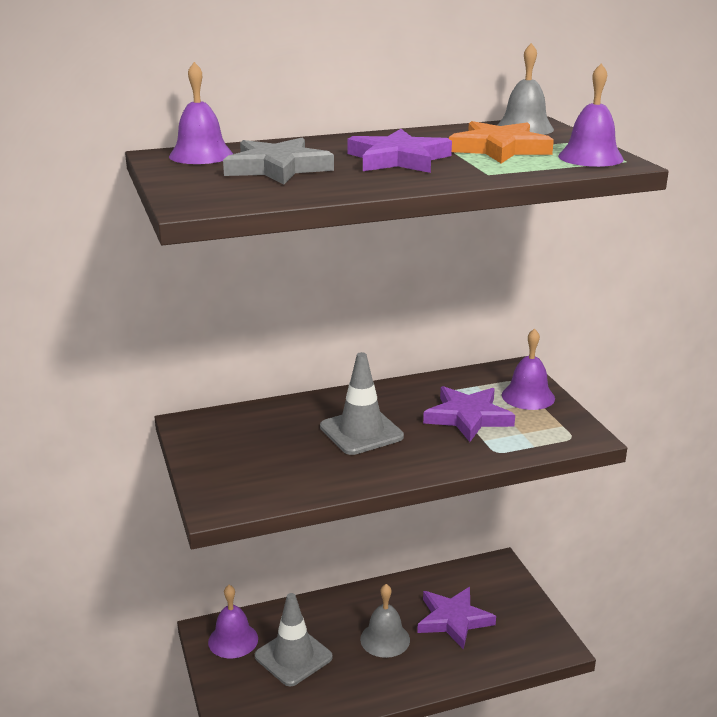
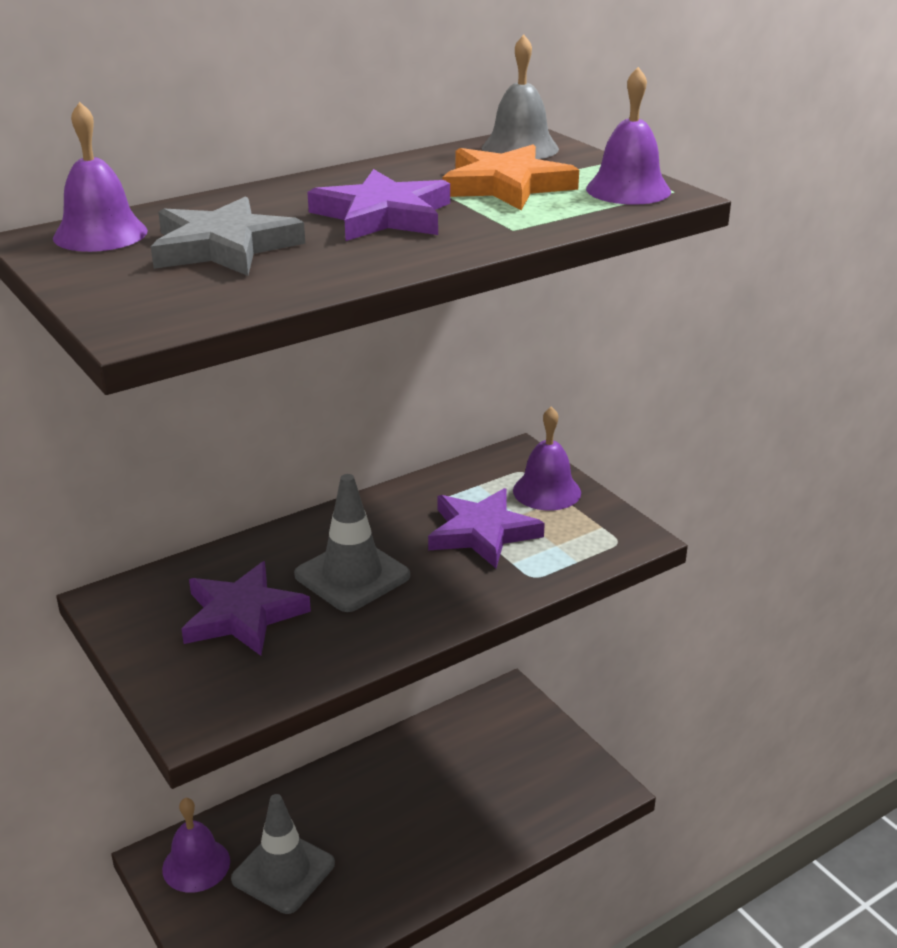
camera: 15 degrees left, 5 degrees up
(385, 639) = (395, 823): grey bell -> none
(453, 620) = (473, 779): purple star -> purple star (242, 615)

